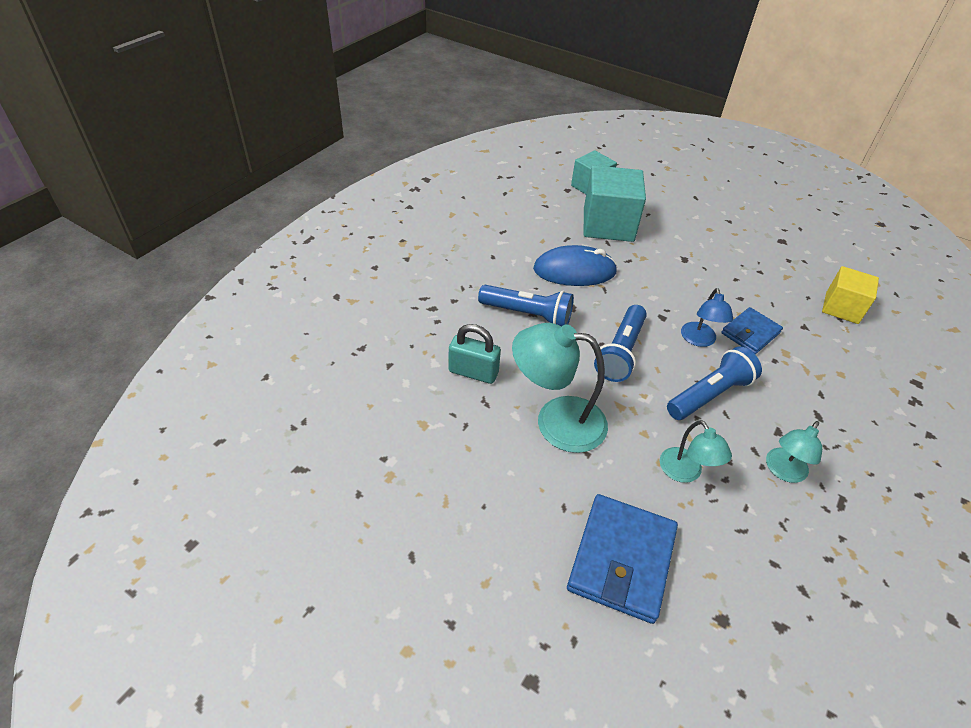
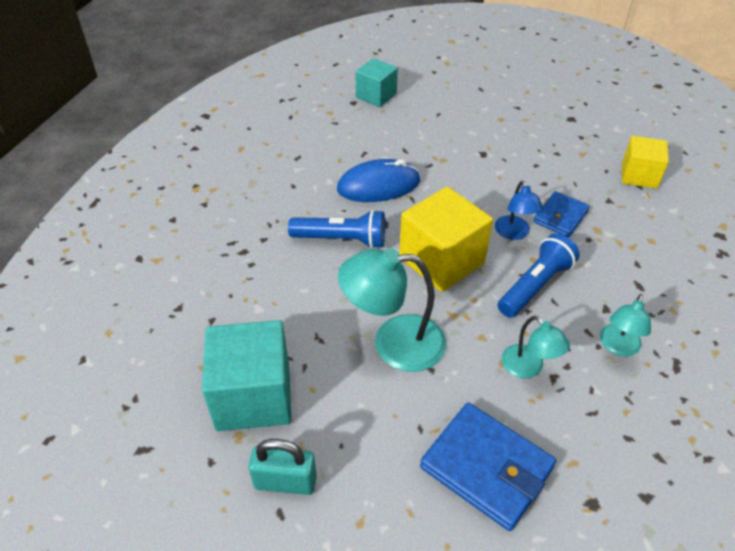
camera: 10 degrees left, 0 degrees up
(473, 372) = (300, 310): turquoise padlock -> turquoise padlock (285, 481)
(608, 225) = (401, 132): turquoise cube -> turquoise cube (253, 396)
(620, 352) = (441, 260): blue flashlight -> yellow cube
(621, 559) = (486, 467): blue wallet -> blue wallet turned 60 degrees counterclockwise

